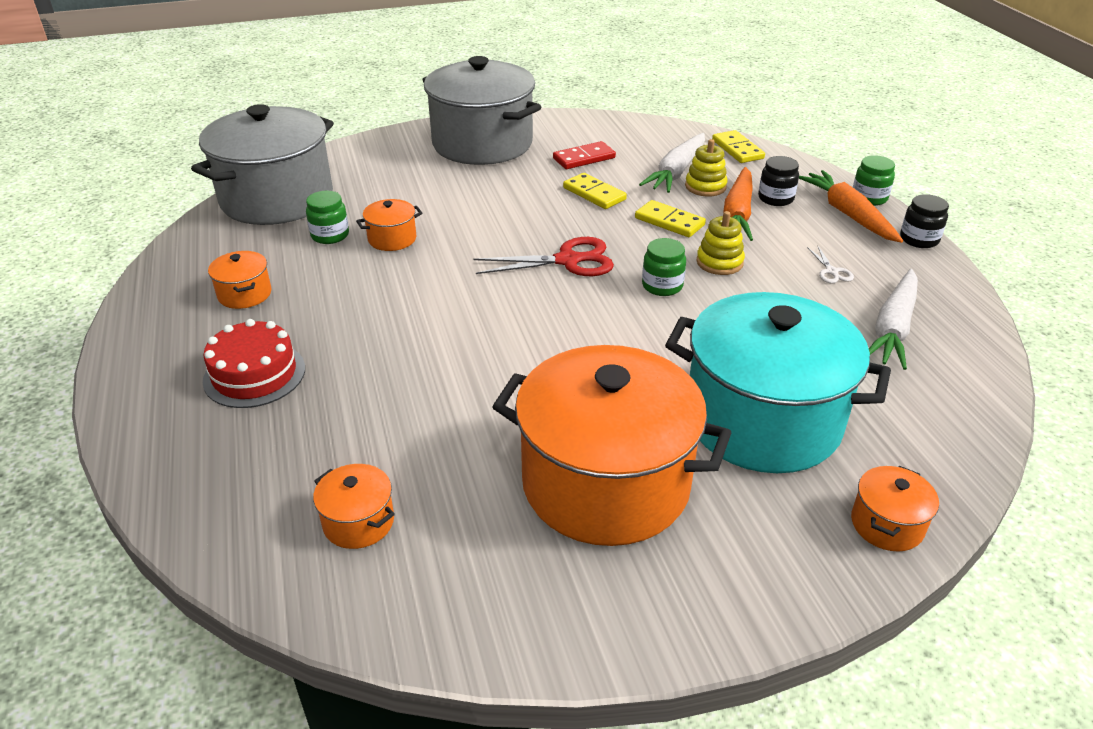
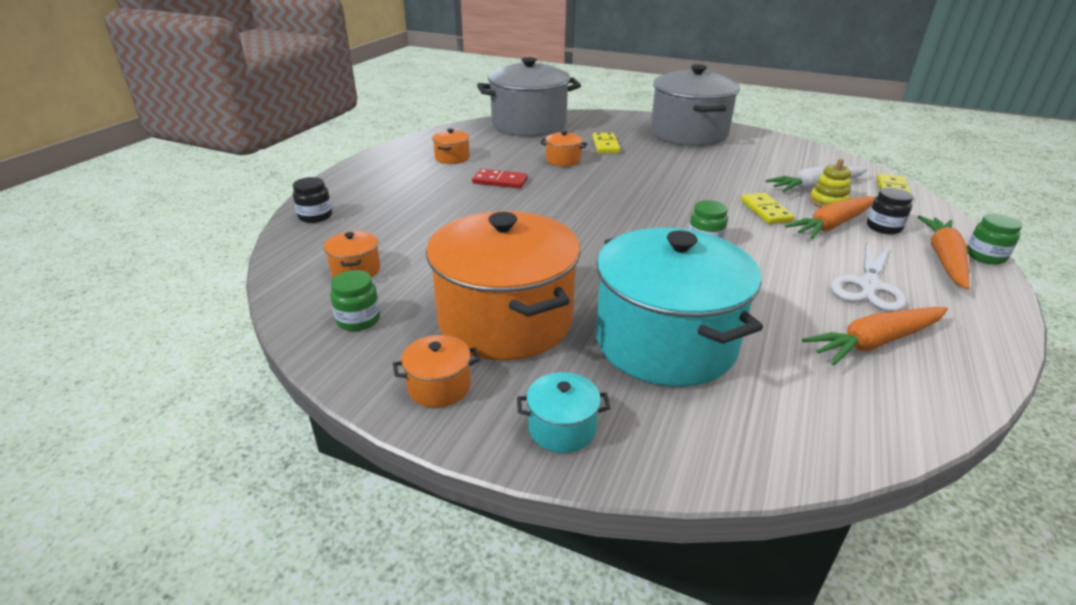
camera: 40 degrees right, 5 degrees down
(254, 374) = (406, 191): red cake -> none
(330, 235) = (532, 148): green jar -> green jar (358, 320)
(568, 260) = (657, 206): red scissors -> none
(584, 158) = (751, 160): red domino -> red domino (500, 181)
(594, 194) = (729, 179): yellow domino -> yellow domino (605, 145)
(719, 262) = (772, 246): yellow stacking toy -> none
(794, 562) = (562, 428): none -> turquoise pot
(831, 272) = (868, 286): white scissors -> white scissors, size x2.06
(887, 524) = (670, 451): orange pot -> orange pot (439, 387)
(893, 328) = (875, 342): white carrot -> orange carrot
(919, 239) = (1000, 299): black jar -> black jar (315, 216)

